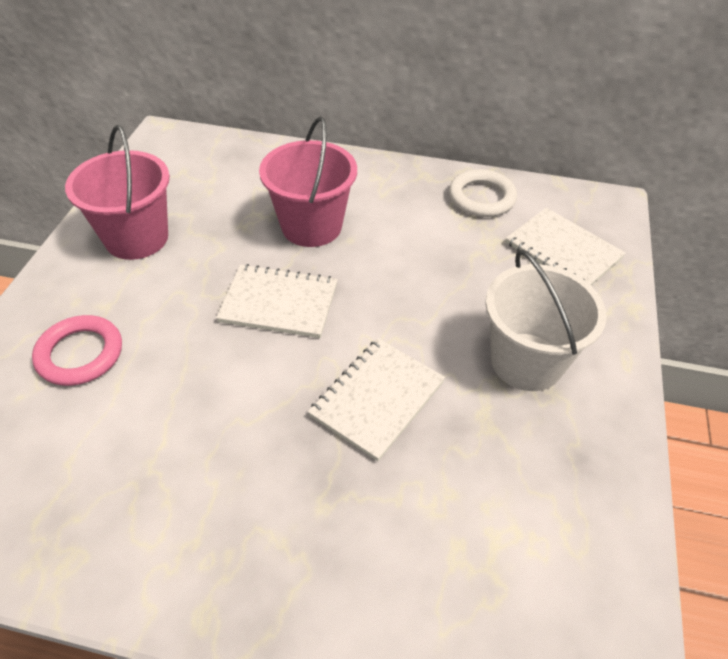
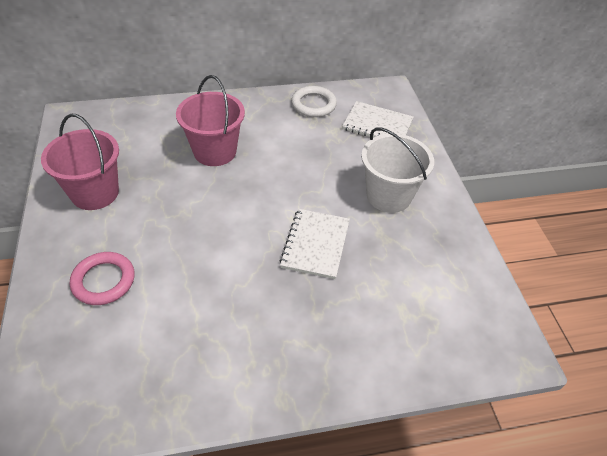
camera: 25 degrees left, 0 degrees up
(279, 303) = (222, 206): white notebook -> none

